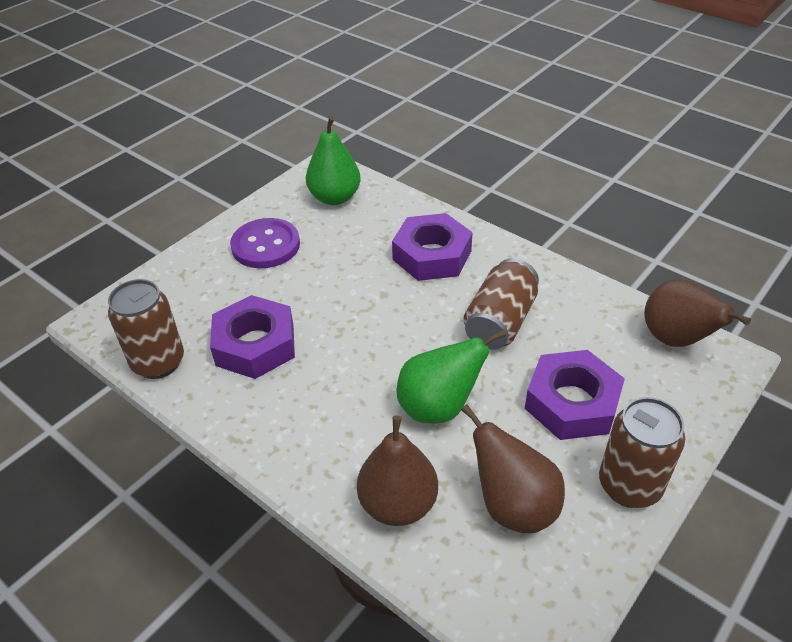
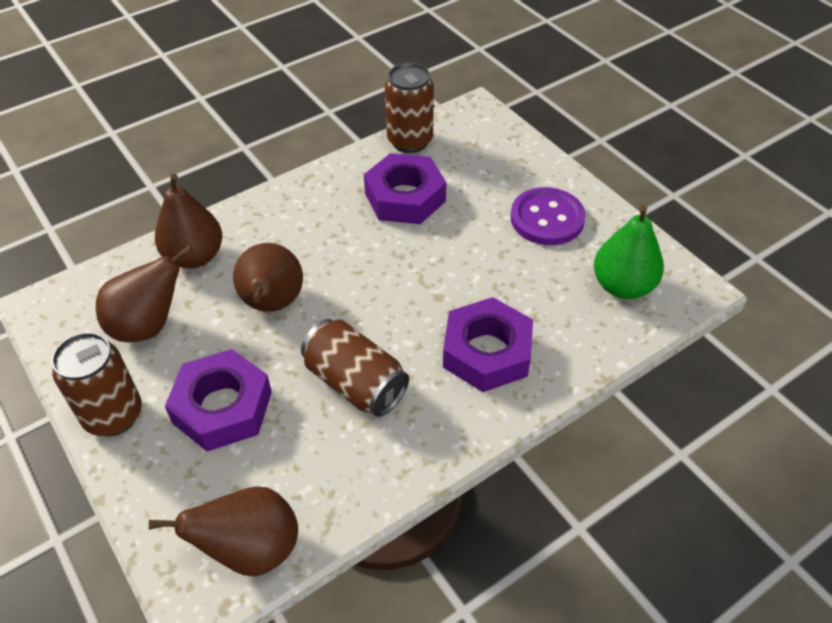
camera: 105 degrees right, 5 degrees up
(439, 407) = (272, 304): green pear -> brown pear

